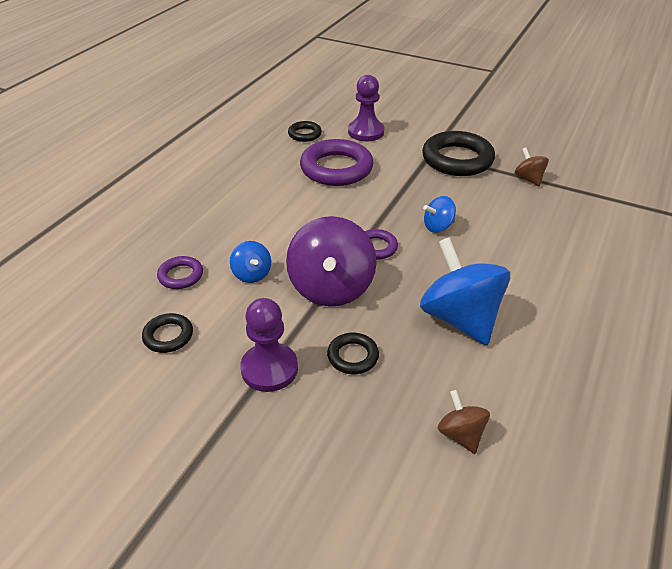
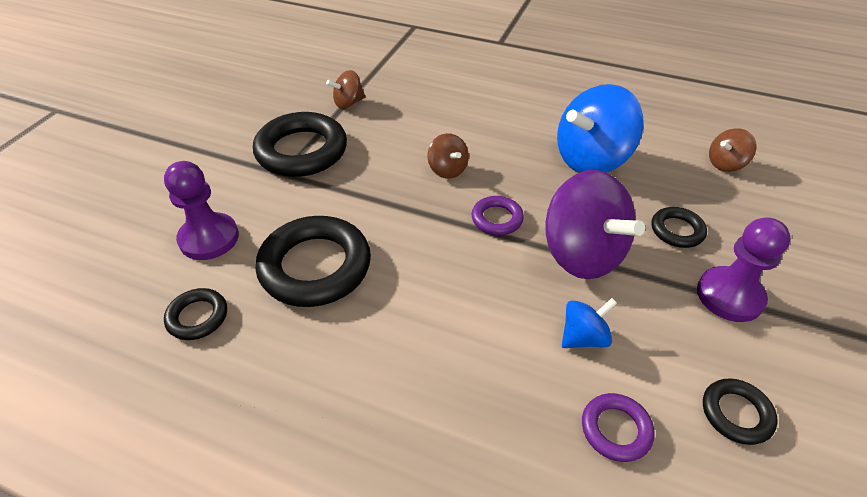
camera: 95 degrees left, 5 degrees up
(331, 288) = (582, 254): purple spinning top -> purple spinning top turned 60 degrees clockwise
(336, 168) = (315, 266): purple ring -> black ring
(438, 227) = (447, 170): blue spinning top -> brown spinning top

